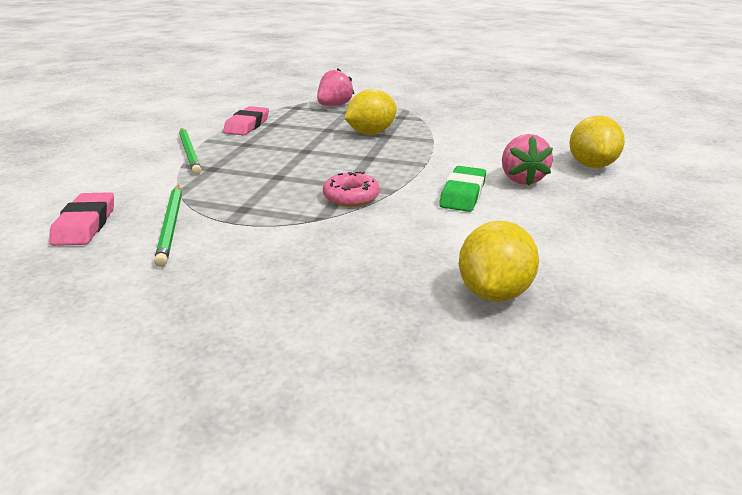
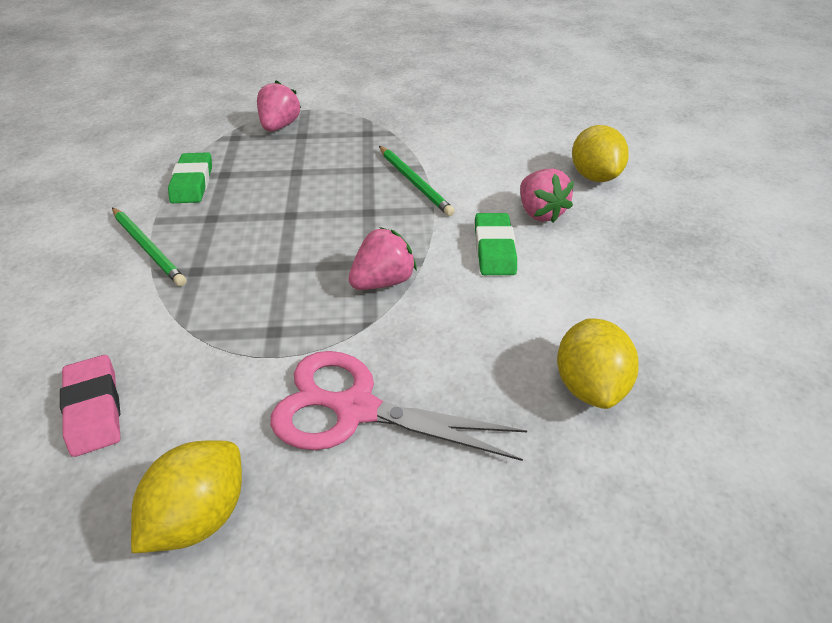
camera: 20 degrees left, 15 degrees up
(171, 225) = (205, 381): green pencil -> green pencil (414, 182)
(247, 125) = (192, 183): pink eraser -> green eraser
(272, 264) = (356, 409): none -> pink scissors
(351, 197) = (383, 281): pink donut -> pink strawberry
(371, 133) = (348, 168): yellow lemon -> yellow lemon (201, 514)

